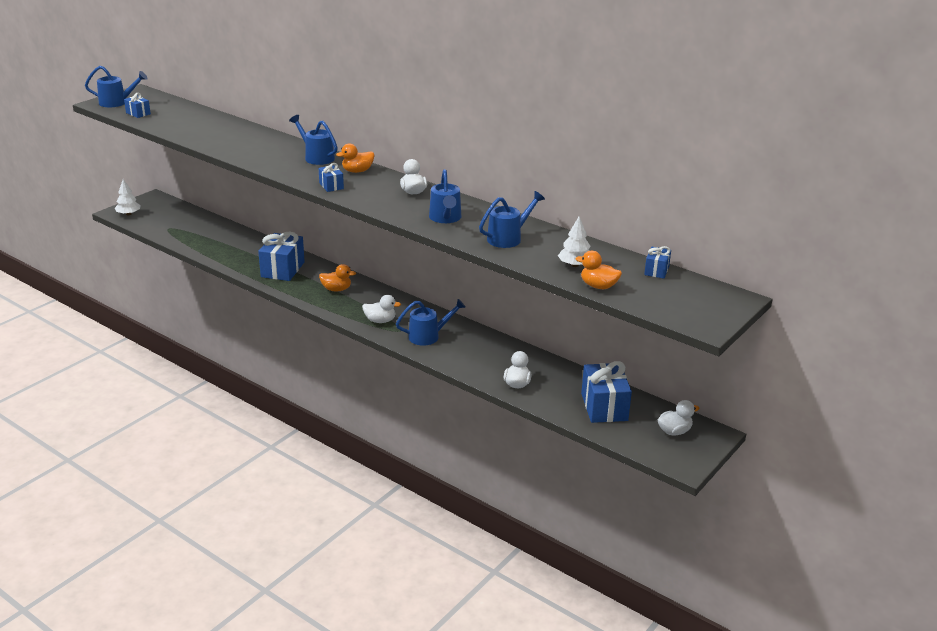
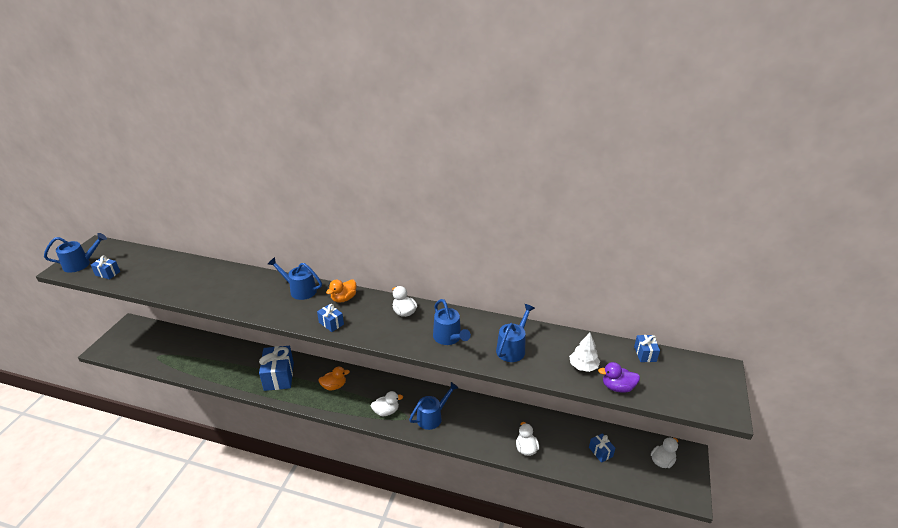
camera: 20 degrees left, 5 degrees up
(128, 214) = (113, 349): white tree -> none
(598, 286) = (617, 387): orange duck -> purple duck
(604, 407) = (600, 452): blue gift -> blue gift, size x0.50

